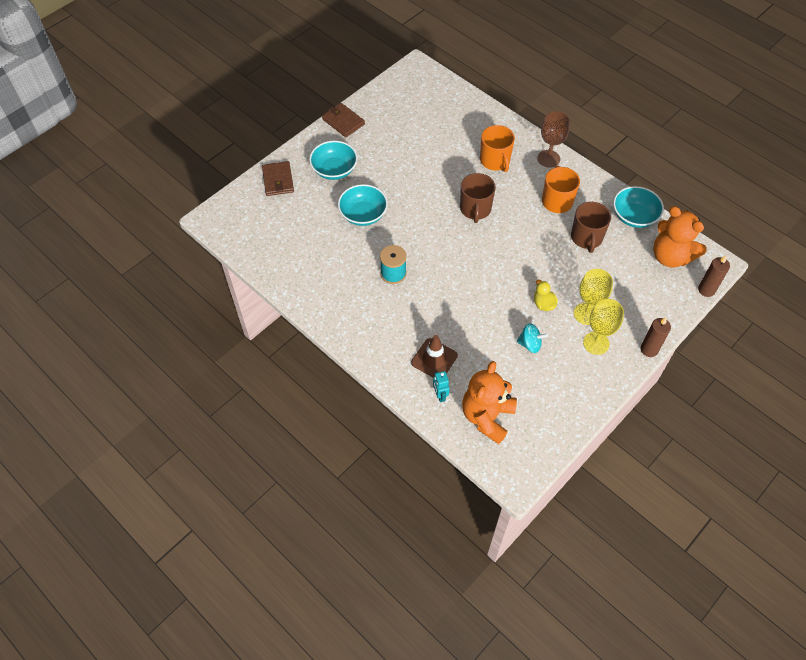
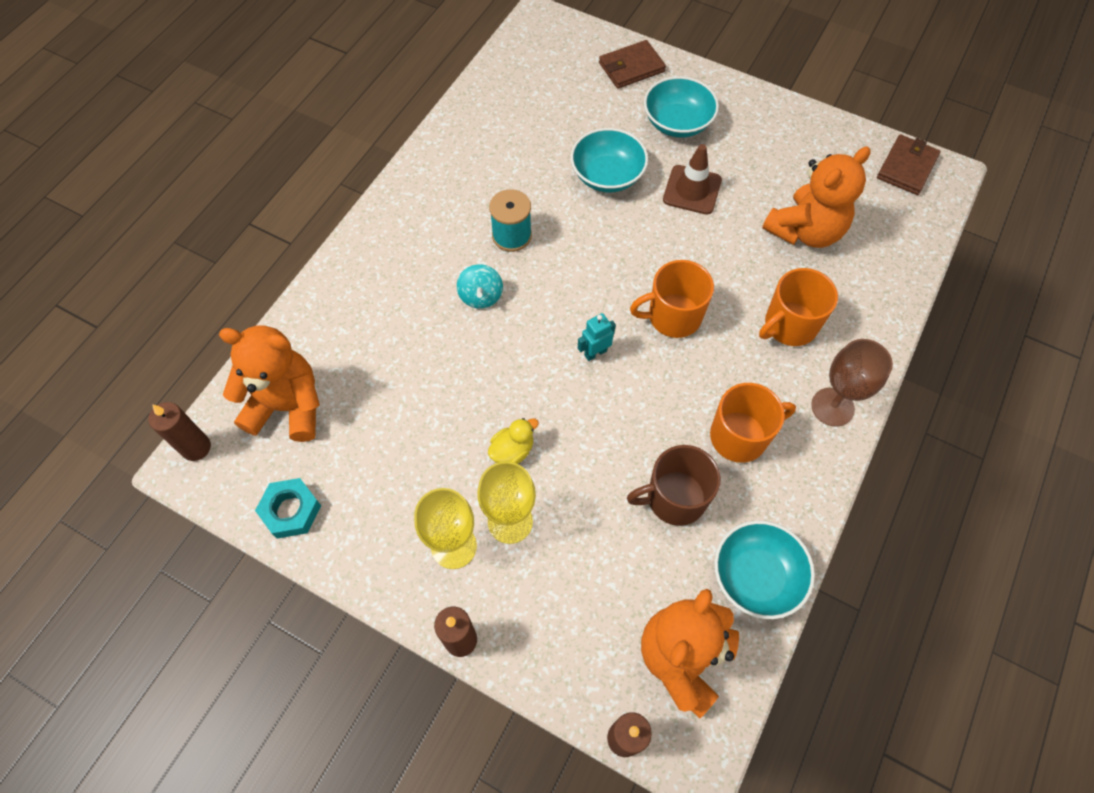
camera: 75 degrees right, 5 degrees up
(343, 122) = (775, 110): brown wallet -> brown wallet (907, 167)
(434, 359) = (374, 318): brown traffic cone -> brown traffic cone (692, 190)
(435, 135) = (805, 231): none -> orange teddy bear
(440, 395) = (314, 338): turquoise robot -> turquoise robot (595, 353)
(475, 209) = (673, 316): brown mug -> orange mug
(505, 473) = (196, 447): none -> brown candle
(530, 344) = (429, 443): turquoise spinning top -> turquoise spinning top (481, 296)
(559, 423) = (291, 510): none -> turquoise nut

